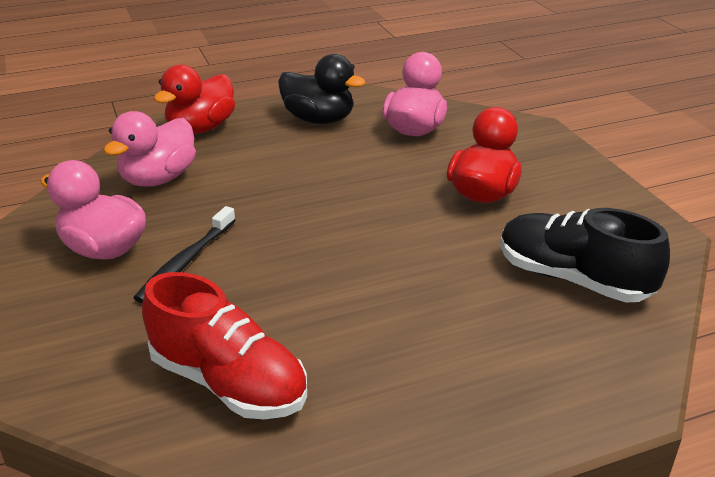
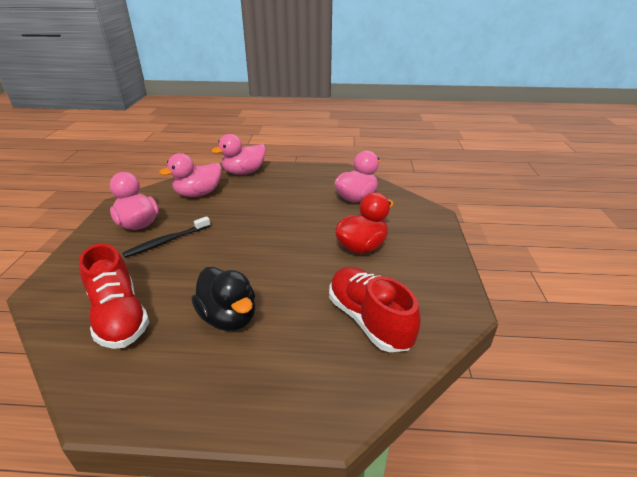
camera: 25 degrees right, 0 degrees up
(201, 128) = (244, 172): red duck -> pink duck
(319, 119) = (308, 180): black duck -> black duck (228, 317)
(572, 279) = (369, 320): black shoe -> red shoe

